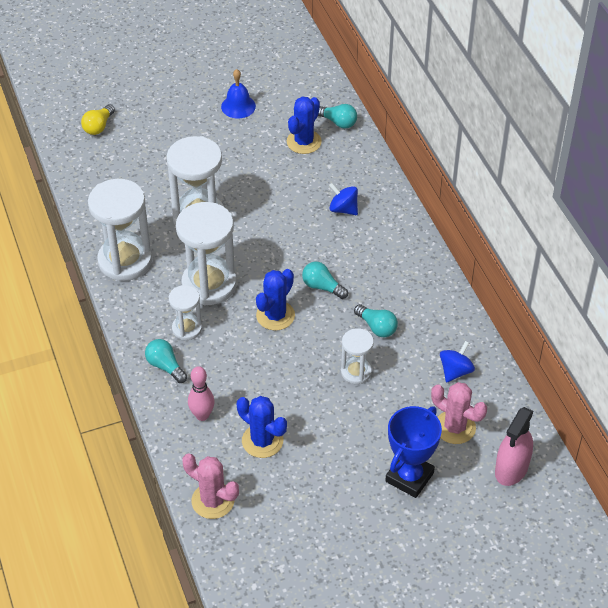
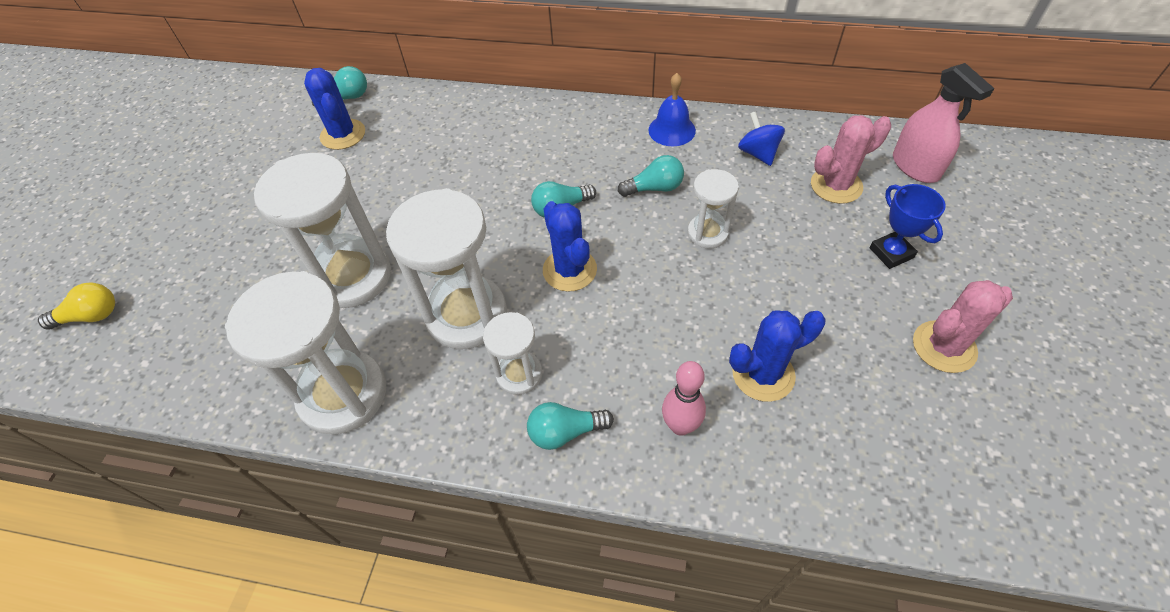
camera: 55 degrees left, 5 degrees up
(98, 126) = (91, 316): yellow light bulb -> yellow light bulb turned 75 degrees counterclockwise
(213, 501) = (841, 484): pink cactus -> pink cactus (944, 347)
(238, 106) = (230, 165): blue bell -> blue bell (672, 130)
(343, 209) = (467, 144): blue spinning top -> none
(409, 477) = (891, 253): blue trophy -> blue trophy, size x0.66

